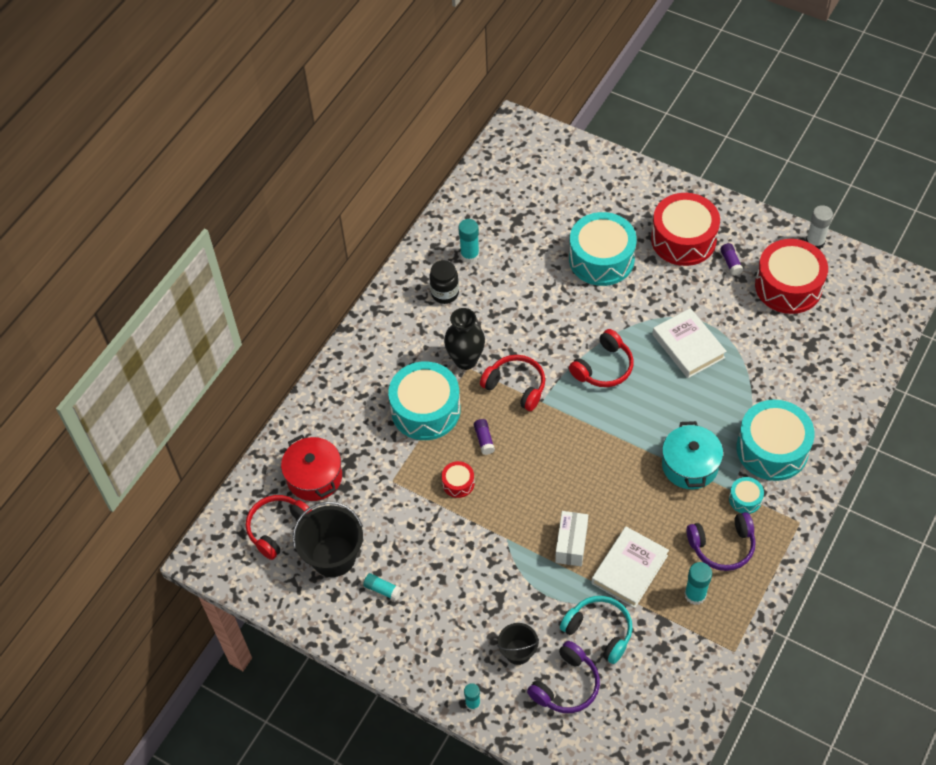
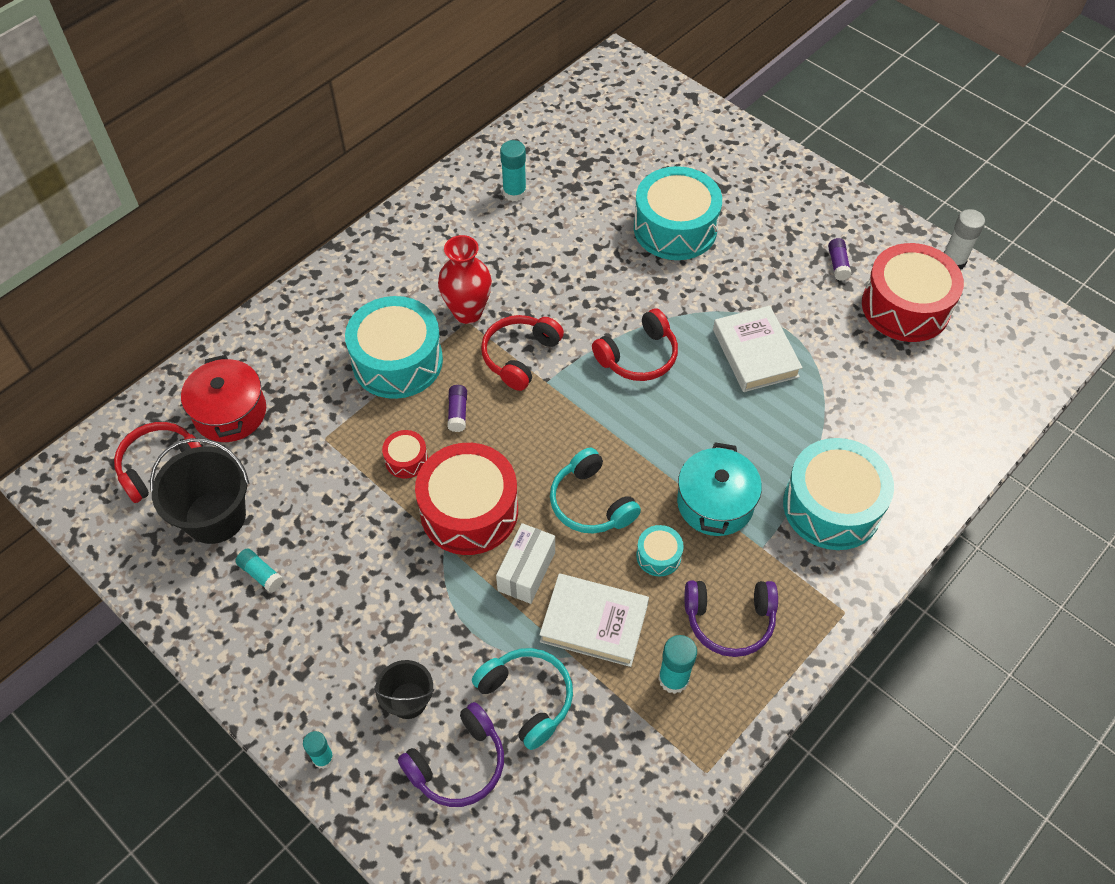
camera: 10 degrees right, 0 degrees up
(445, 293) = (469, 230): black jar -> none
(465, 360) = (468, 312): black vase -> red vase
(516, 386) = (520, 356): red headphones -> red headphones turned 105 degrees counterclockwise
(601, 485) = (591, 503): none -> turquoise headphones
(629, 569) = (594, 623): white book -> white book turned 60 degrees clockwise
(683, 239) = (785, 225): red drum -> red drum (469, 511)
(745, 499) = (778, 564): turquoise drum -> turquoise drum (658, 556)

